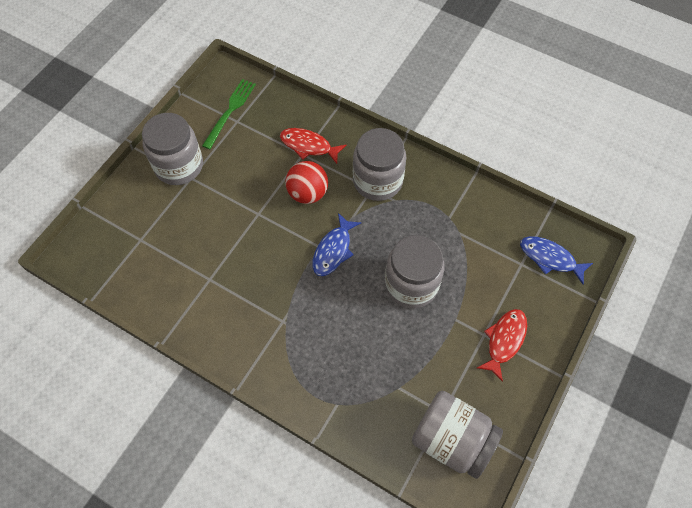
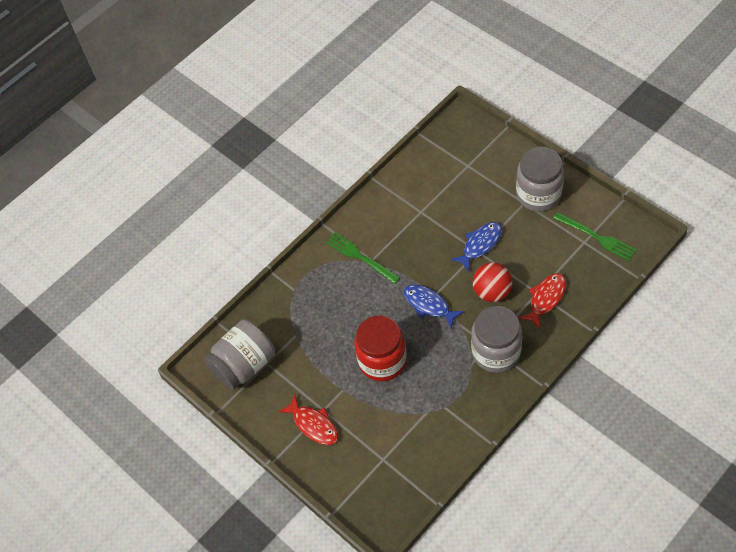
camera: 110 degrees right, 5 degrees down
(280, 335) = (360, 257): none -> green fork
(411, 285) = (382, 361): grey jar -> red jar
(550, 258) = (383, 487): blue fish -> blue fish (480, 245)

